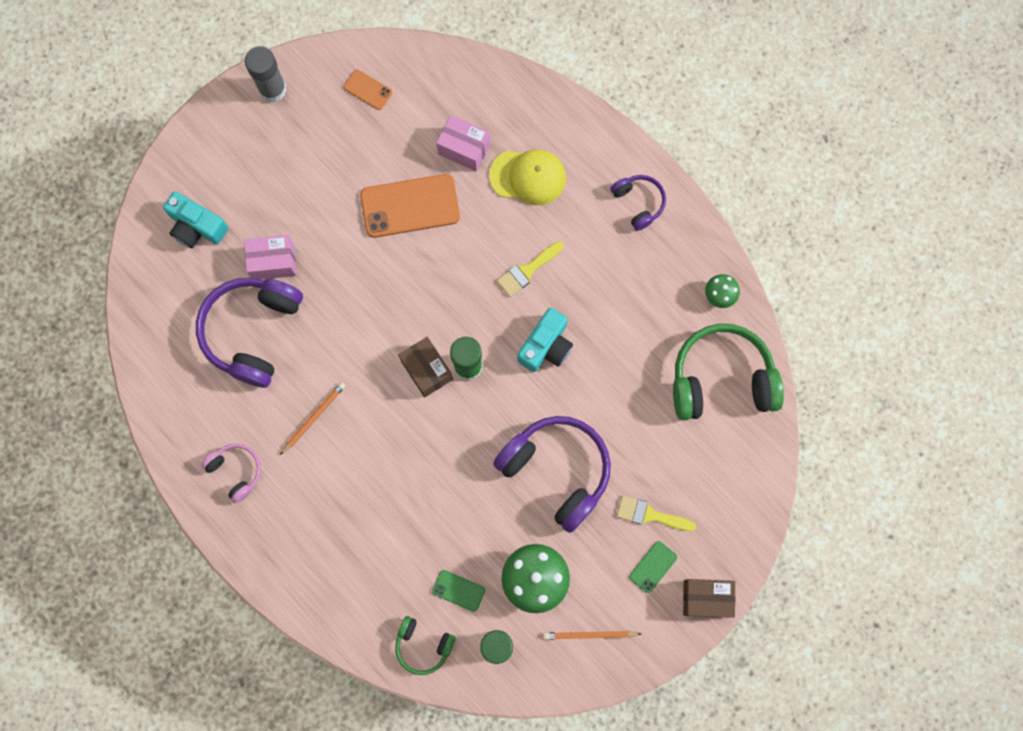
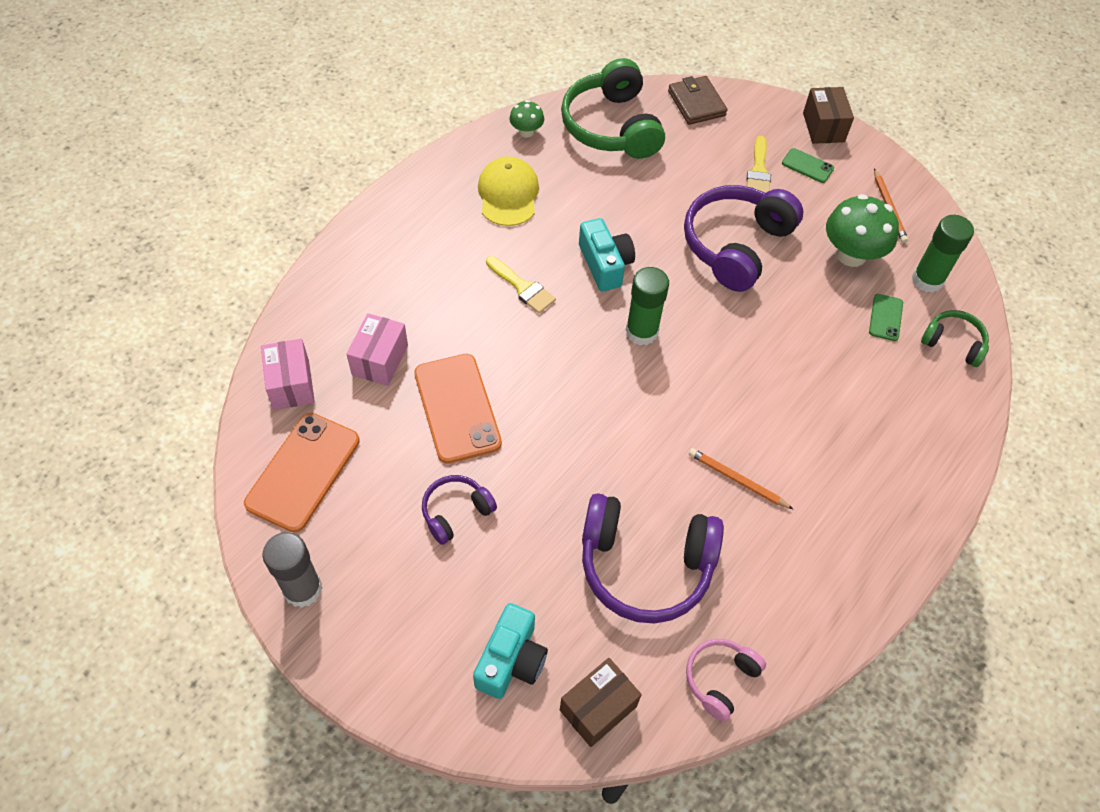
camera: 100 degrees left, 20 degrees down
(236, 471) = (826, 559): pink headphones -> pink headphones (720, 679)
(273, 262) = (548, 553): pink box -> pink box (291, 384)
(368, 90) = (303, 472): orange phone -> orange phone, size x2.05
(423, 645) = (953, 343): green headphones -> green headphones turned 75 degrees counterclockwise
(427, 370) = (654, 370): brown box -> brown box (598, 708)
(528, 177) = (411, 295): yellow cap -> yellow cap (508, 194)
(546, 346) = (605, 264): turquoise camera -> turquoise camera turned 45 degrees clockwise
(638, 203) = (434, 198): purple headphones -> purple headphones (456, 512)
(749, 472) = (696, 103): none -> brown wallet

